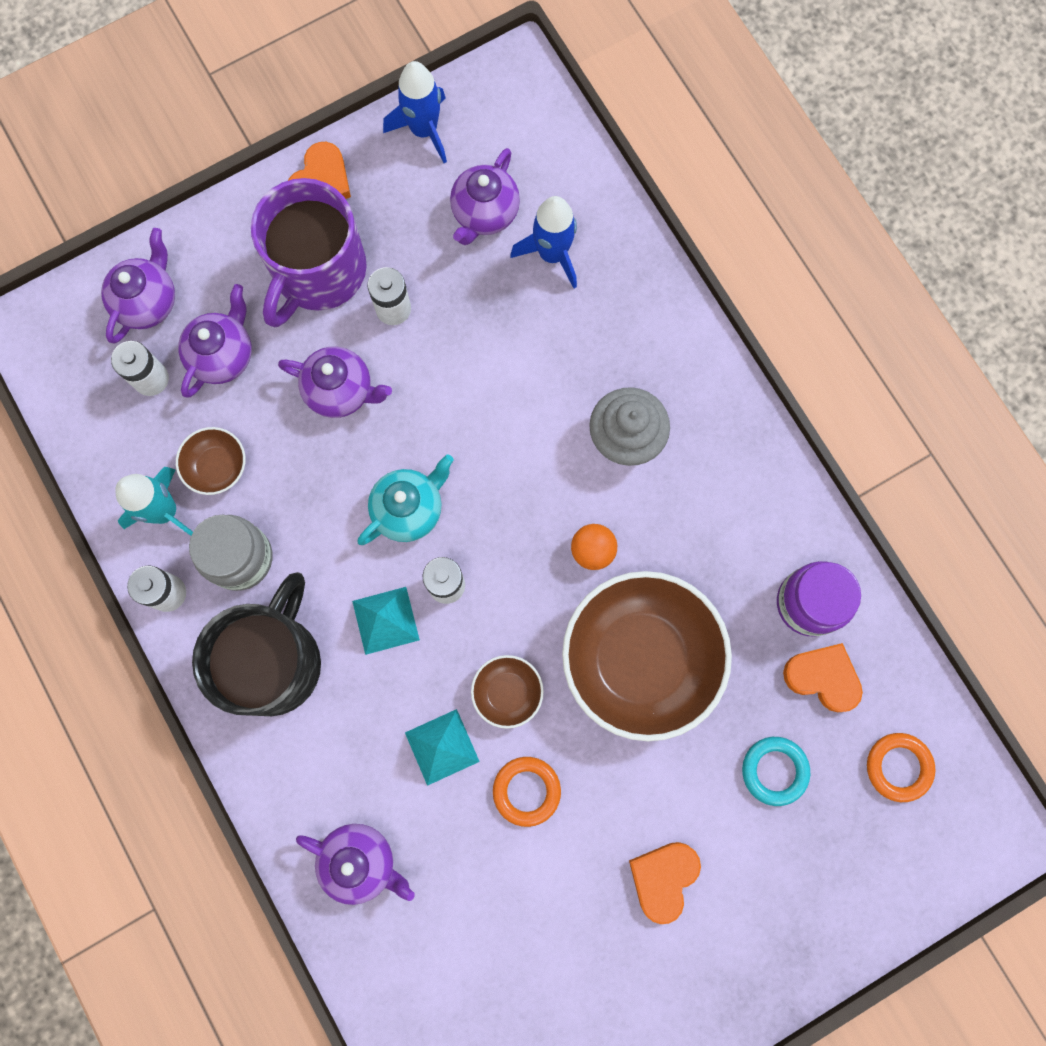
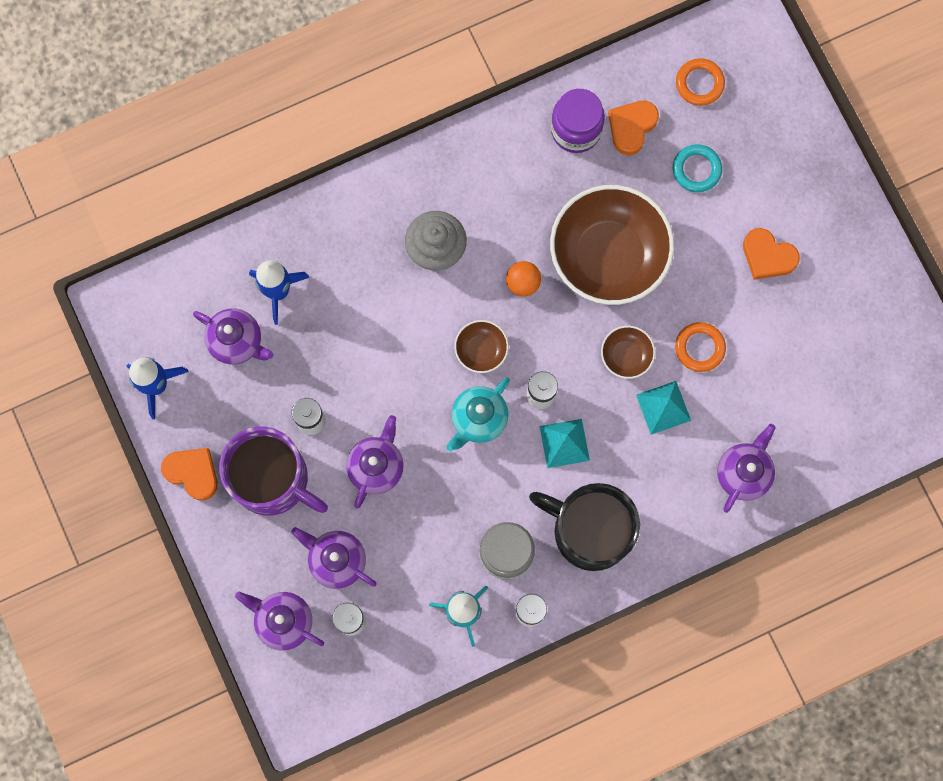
camera: 85 degrees left, 0 degrees up
(217, 466) = (430, 569): brown bowl -> brown bowl (481, 350)
(409, 509) = (478, 419): turquoise teapot -> turquoise teapot turned 105 degrees counterclockwise

